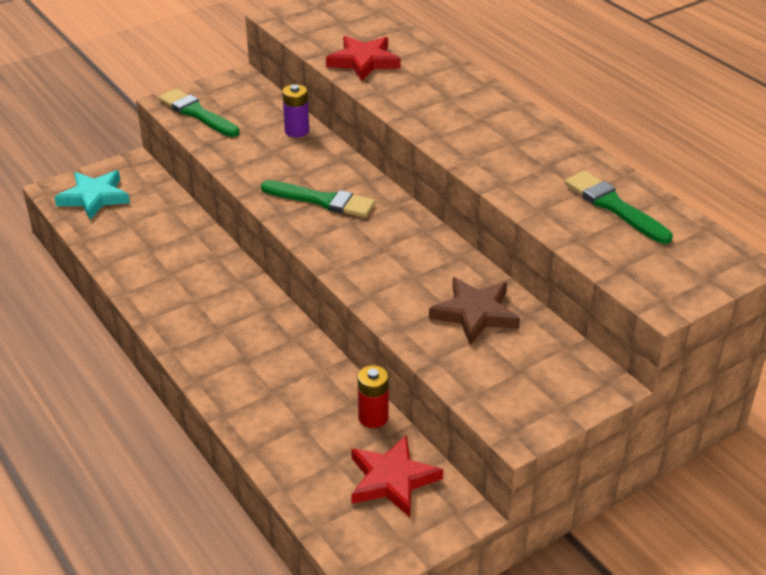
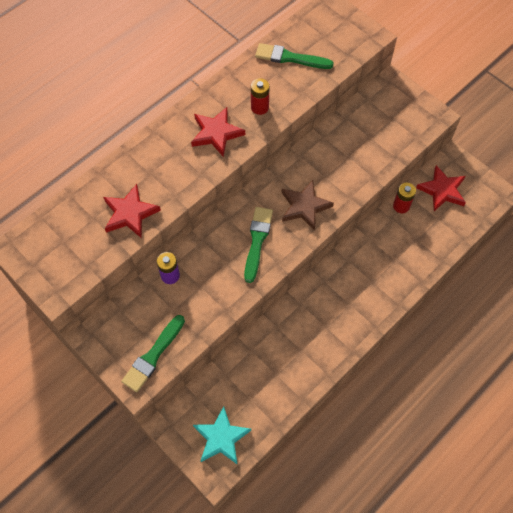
camera: 100 degrees left, 25 degrees up
(474, 129) = (216, 133): none -> red star
(475, 314) = (352, 142): brown star -> brown star (304, 207)
(515, 168) = (259, 107): none -> red battery
(614, 206) = (290, 58): green brush -> green brush turned 60 degrees clockwise

